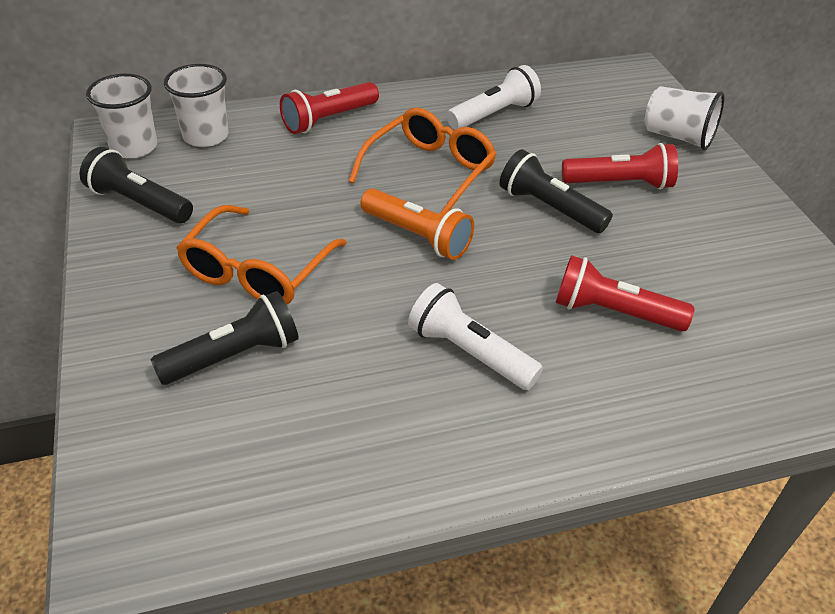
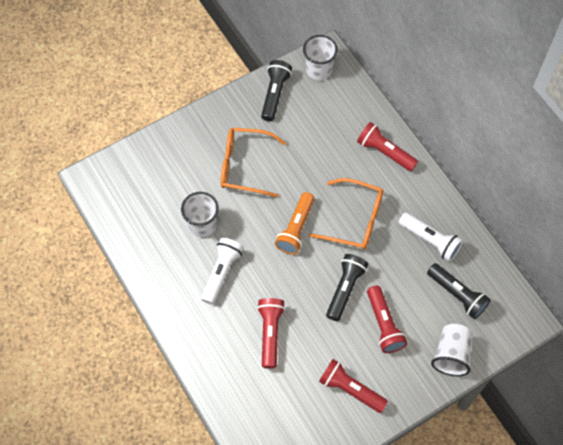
camera: 75 degrees right, 20 degrees up
(206, 136) = (342, 98): white cup -> white cup (202, 225)
(234, 356) = (189, 178): black flashlight -> black flashlight (457, 295)
(728, 241) = (350, 389): none -> red flashlight

